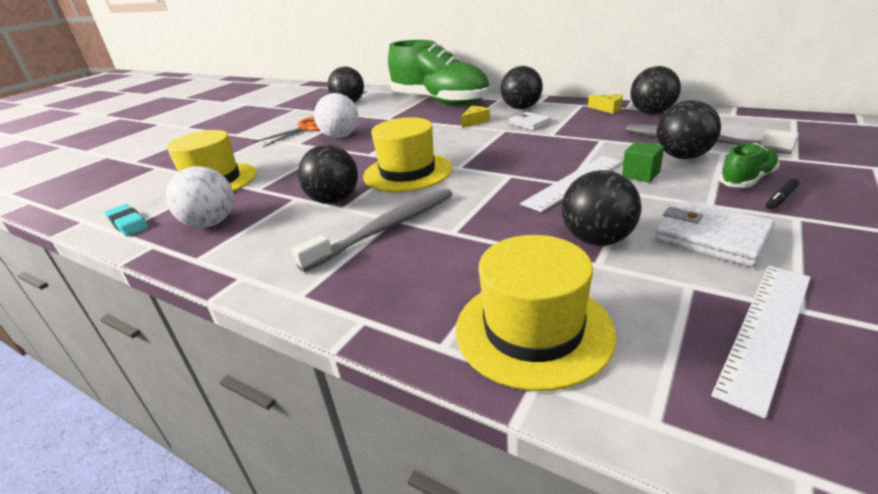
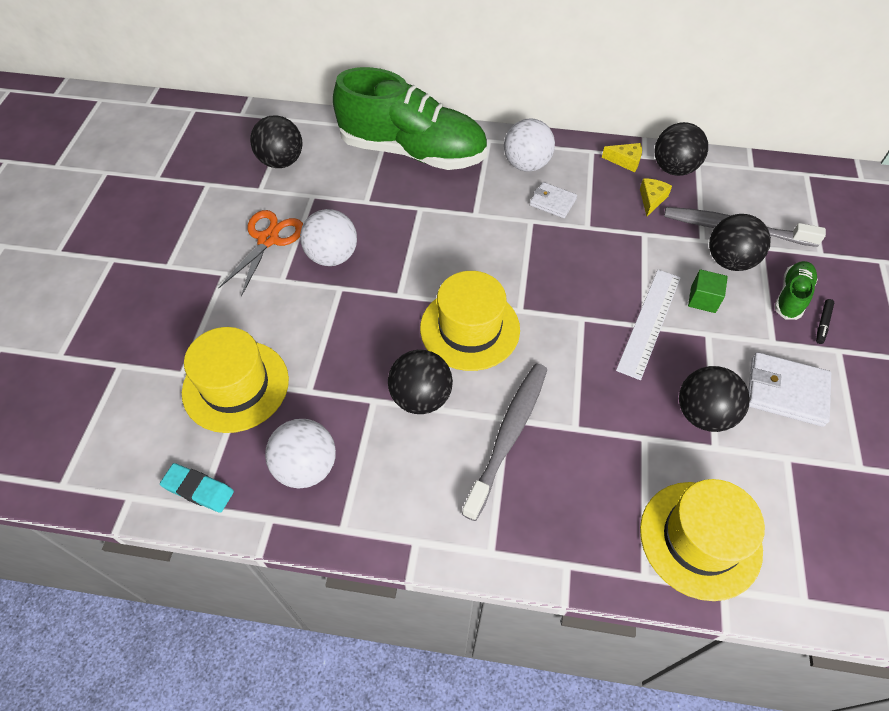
camera: 25 degrees left, 25 degrees up
(475, 121) = (486, 202): yellow cheese -> yellow cheese (651, 199)
(521, 108) = (526, 165): black ball -> white ball
(766, 330) = (845, 496): white ruler -> none

